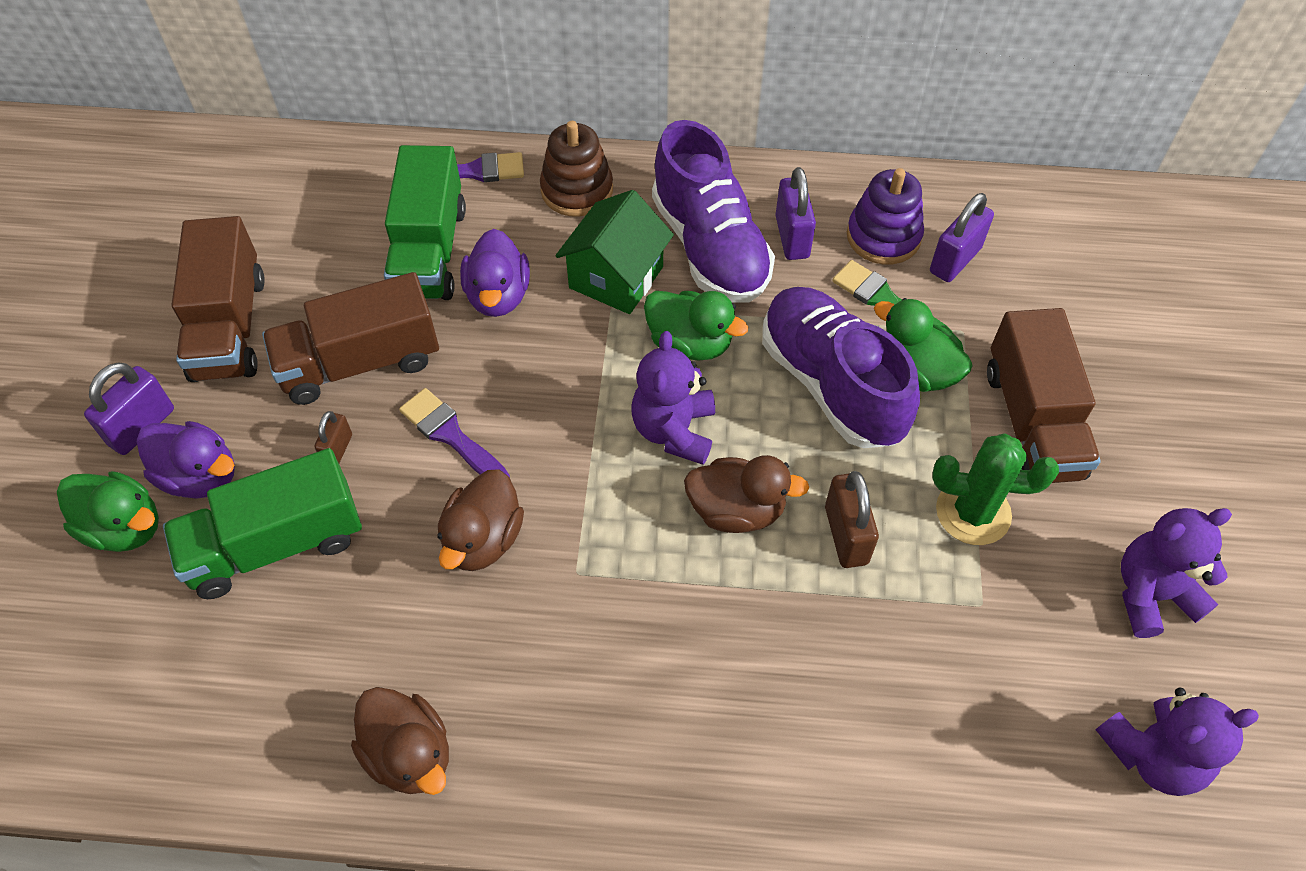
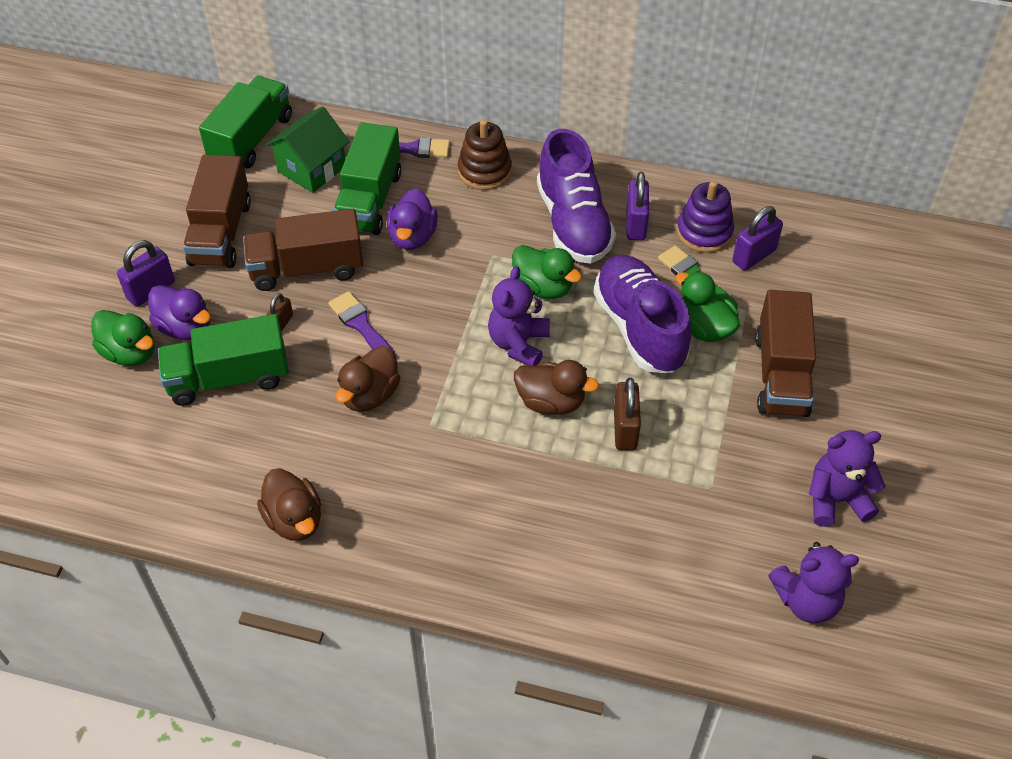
camera: 10 degrees right, 5 degrees down
(251, 185) = (251, 139): none -> green truck
(616, 277) = (500, 235): green house -> green house (311, 169)
(973, 512) = (721, 428): green cactus -> none

